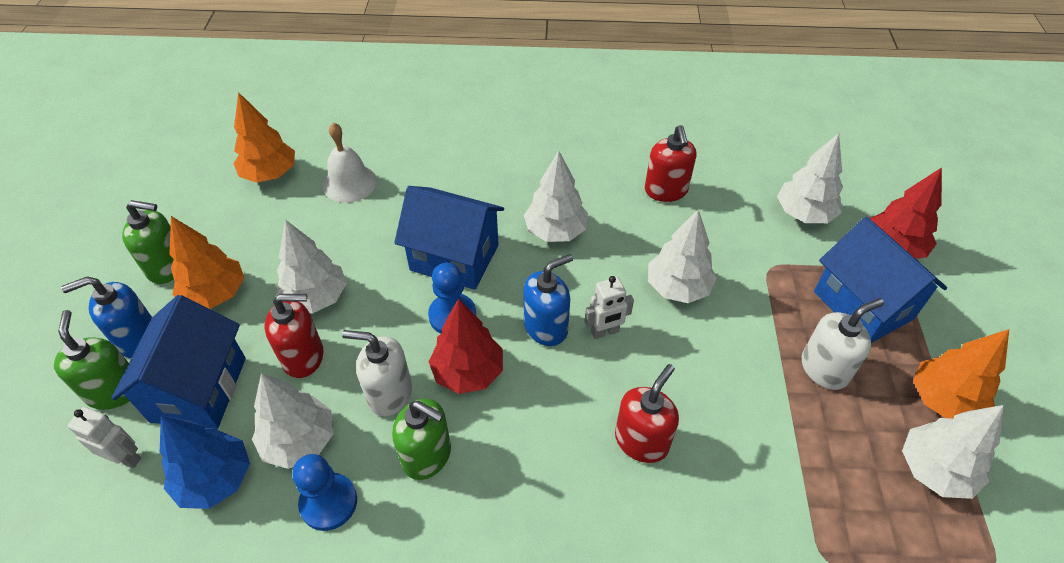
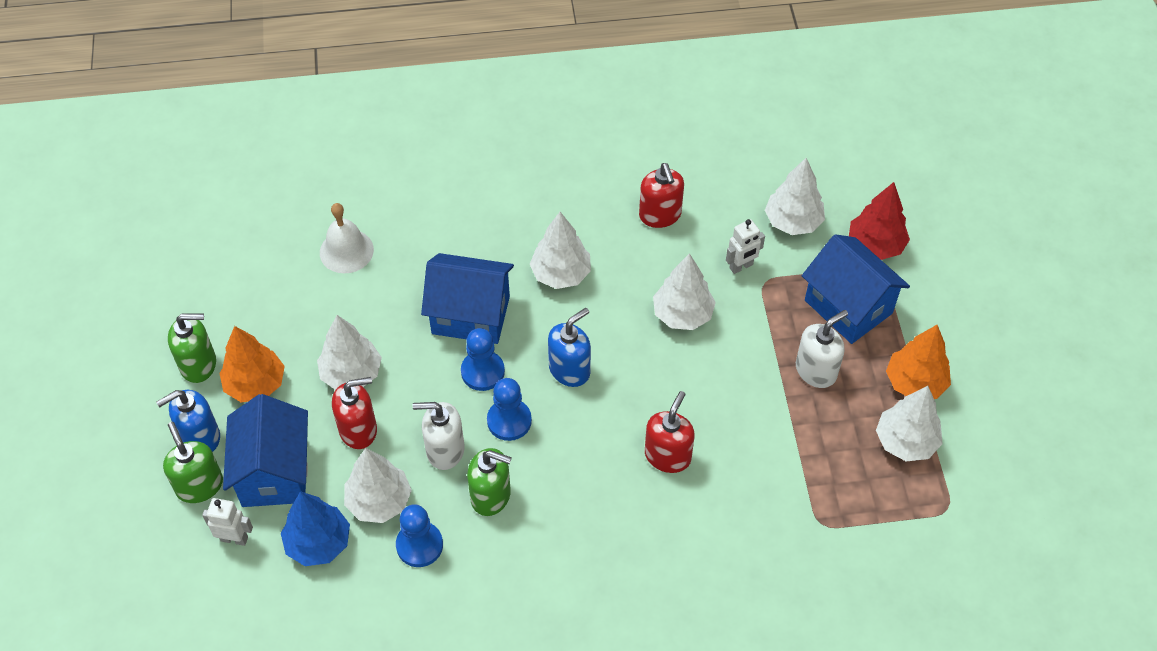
camera: 10 degrees left, 5 degrees up
(270, 174) = (262, 252): orange tree -> none
(468, 372) = (509, 421): red tree -> blue pawn
(605, 332) = (623, 366): white robot -> white robot (741, 266)

